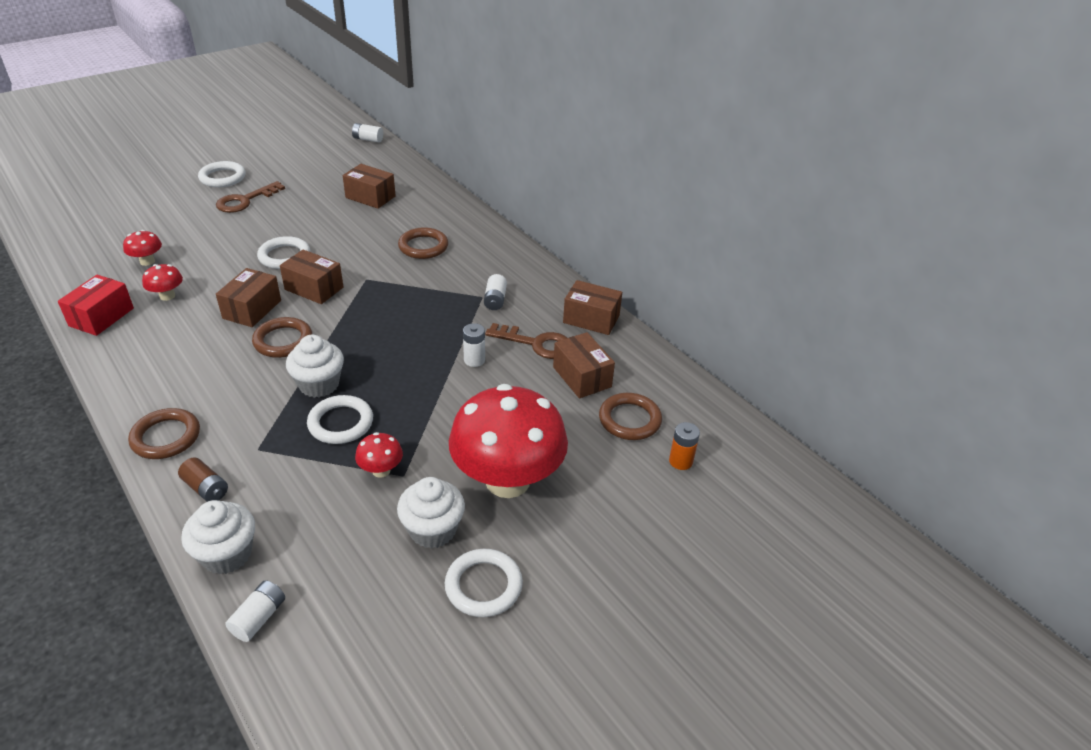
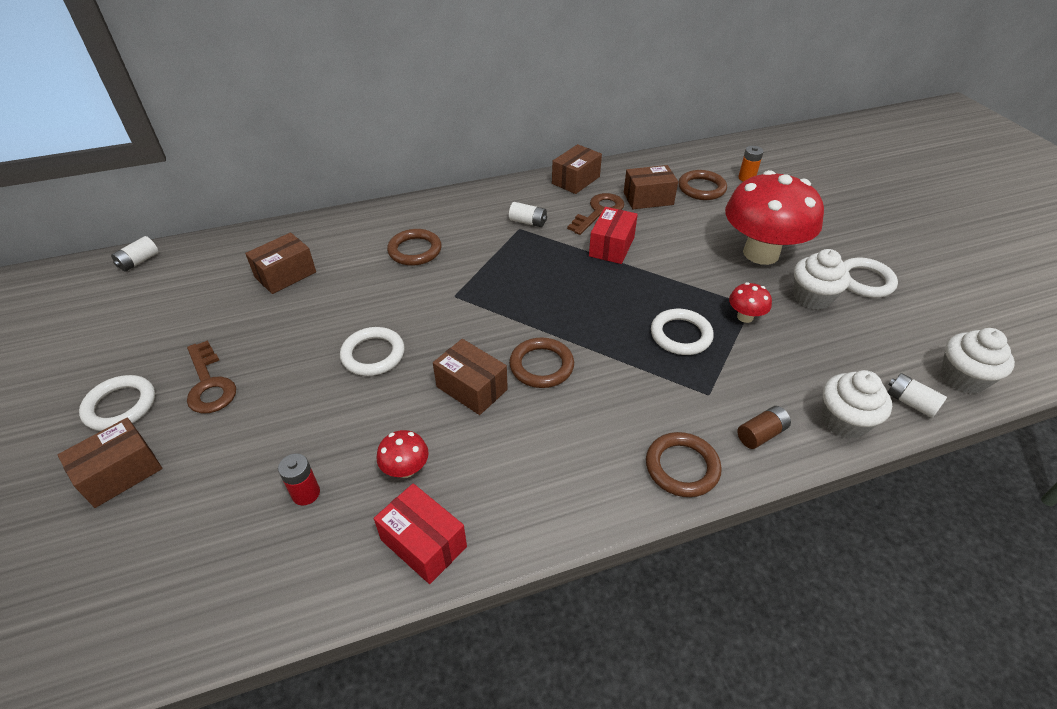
camera: 70 degrees left, 5 degrees up
(147, 261) = (306, 493): red mushroom -> red battery
(314, 288) = (453, 335): brown box -> brown box (121, 473)
(319, 384) = (621, 344): white cupcake -> white cupcake (962, 378)
(474, 360) = (611, 247): white battery -> red box

